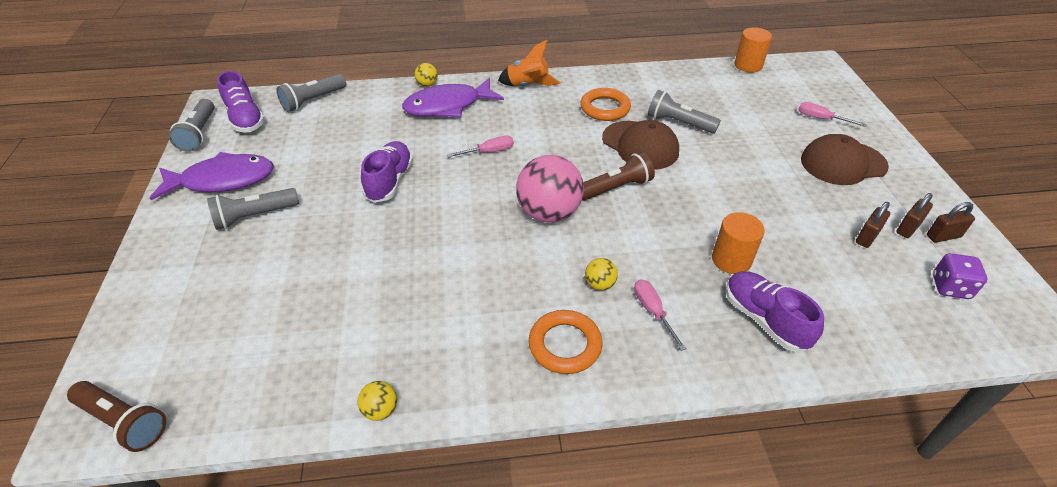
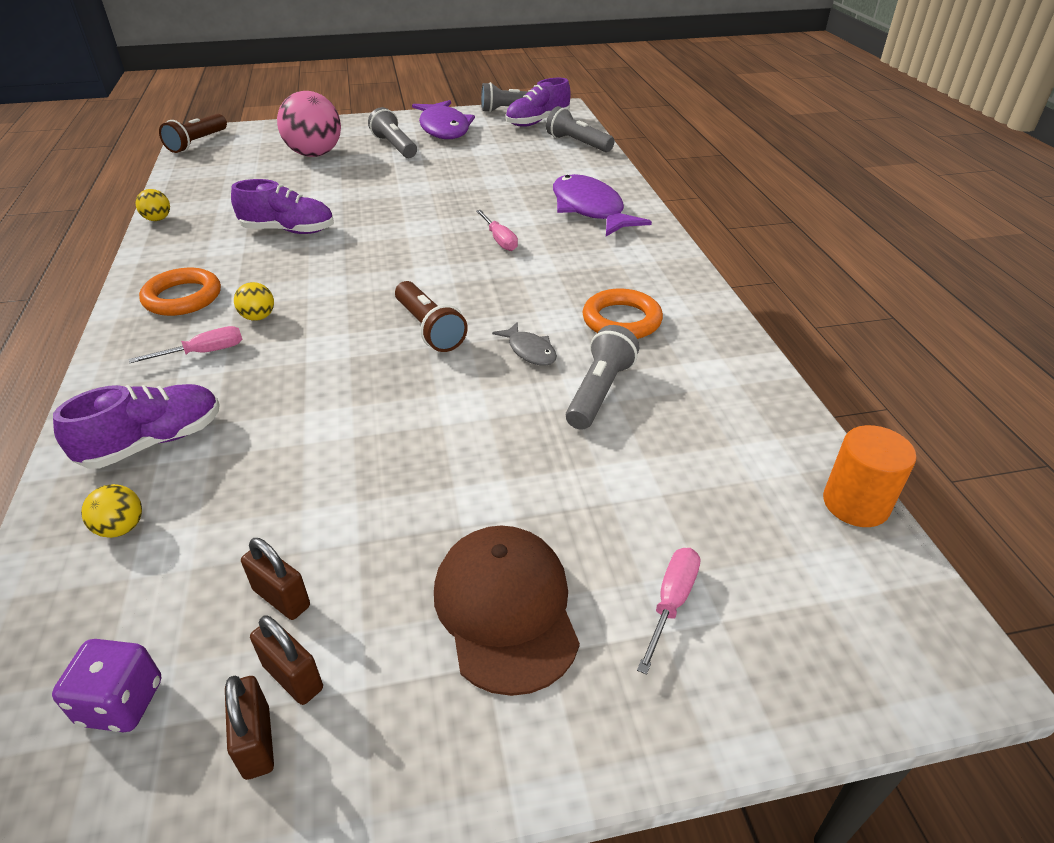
camera: 85 degrees right, 5 degrees down
(390, 181) = (442, 193): purple shoe -> purple shoe (288, 231)
(427, 84) = (633, 194): yellow ball -> yellow ball (121, 528)
(528, 85) = (659, 257): orange rocket -> none
(548, 213) = (383, 282): pink ball -> pink ball (315, 154)
(640, 145) = (530, 351): brown cap -> grey fish
(731, 260) = (269, 422): orange cylinder -> none

